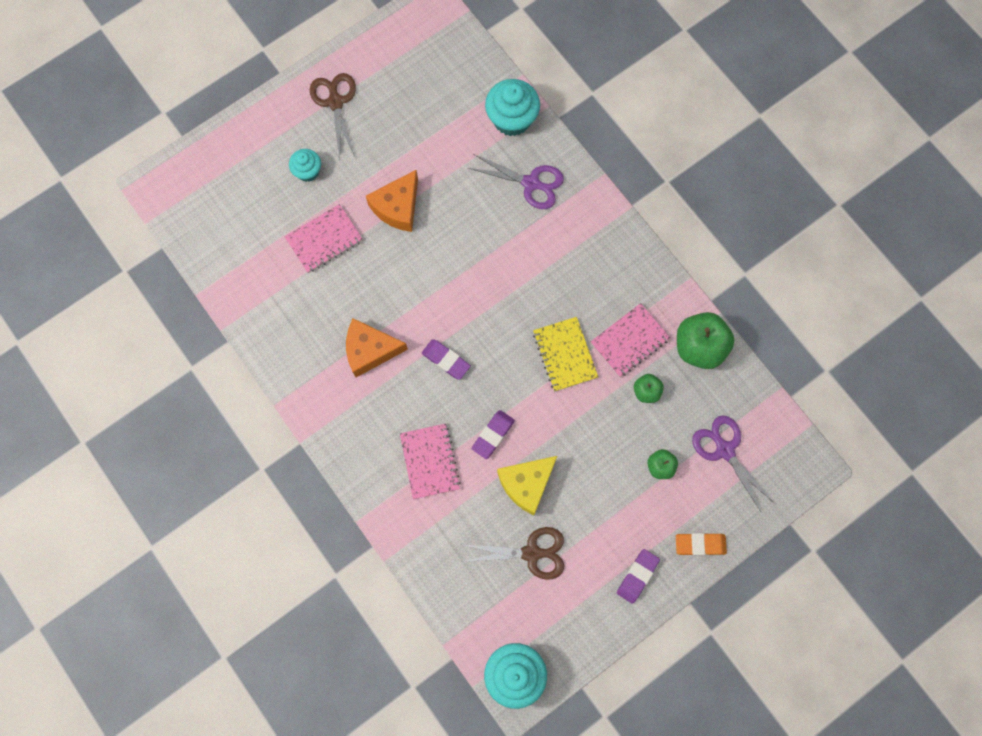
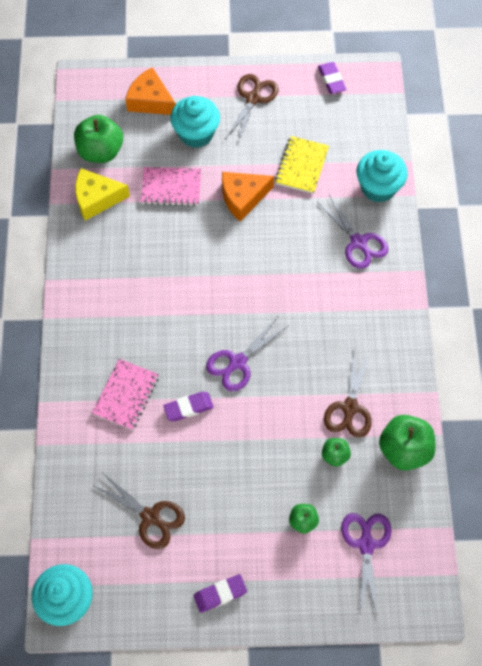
camera: 35 degrees right, 10 degrees down
(230, 246) = (101, 151): none -> green apple
(308, 171) = (196, 134): turquoise cupcake -> turquoise cupcake, size x1.70
(370, 350) = (144, 286): orange cheese -> orange cheese (150, 101)
(446, 360) = (195, 329): purple eraser -> purple eraser (331, 80)
(505, 365) = (237, 362): none -> purple scissors
(526, 484) = (186, 462): yellow cheese -> yellow cheese (97, 198)
(564, 355) = (290, 385): yellow notebook -> yellow notebook (301, 166)
(629, 341) = (349, 408): pink notebook -> brown scissors
(700, 544) = (290, 605): orange eraser -> none

